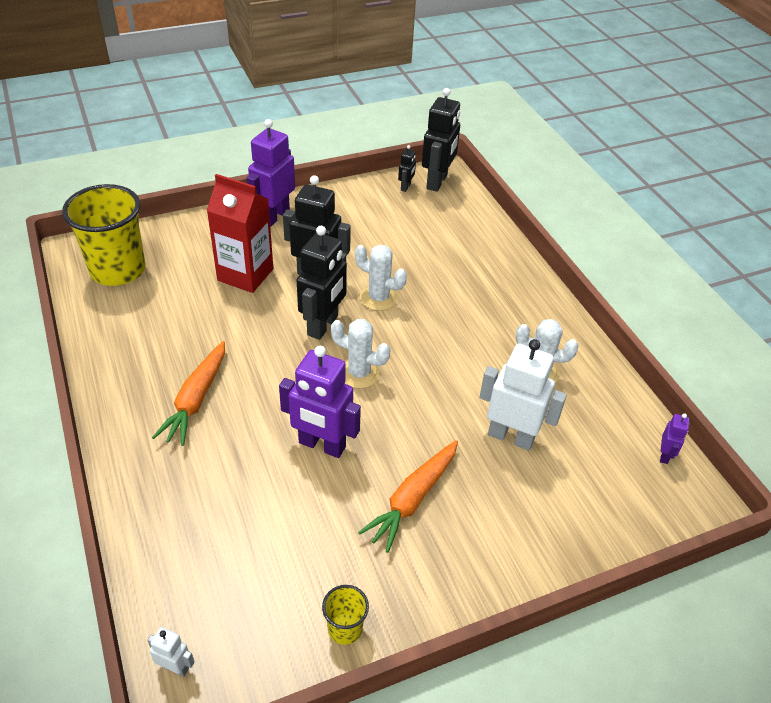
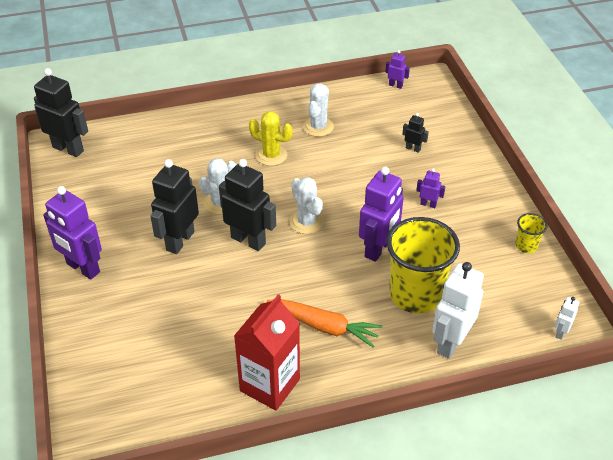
camera: 80 degrees left, 0 degrees up
(118, 270) = (135, 397): yellow cup -> yellow cup (415, 294)
(245, 274) = (168, 292): red carton -> red carton (270, 385)
(359, 373) = (306, 222): white cactus -> white cactus turned 60 degrees counterclockwise
(406, 187) = (69, 170): black robot -> black robot (413, 148)
(412, 499) = (428, 204): orange carrot -> purple robot
(469, 332) = (271, 155): none -> yellow cactus
(511, 437) = (376, 149): white robot -> white robot (450, 342)

